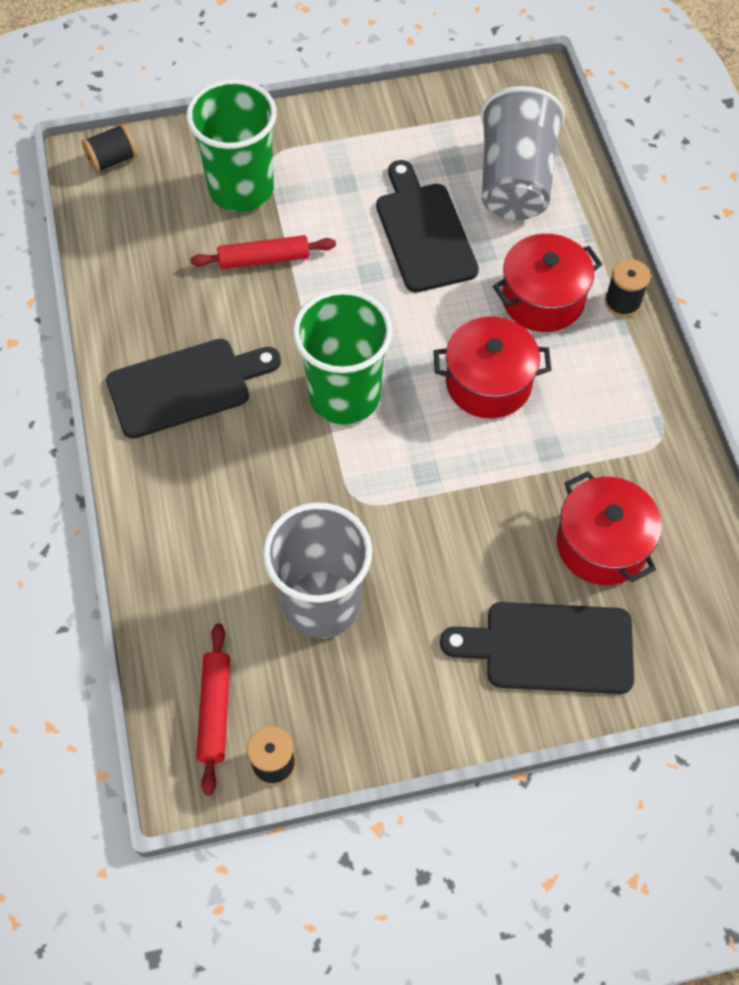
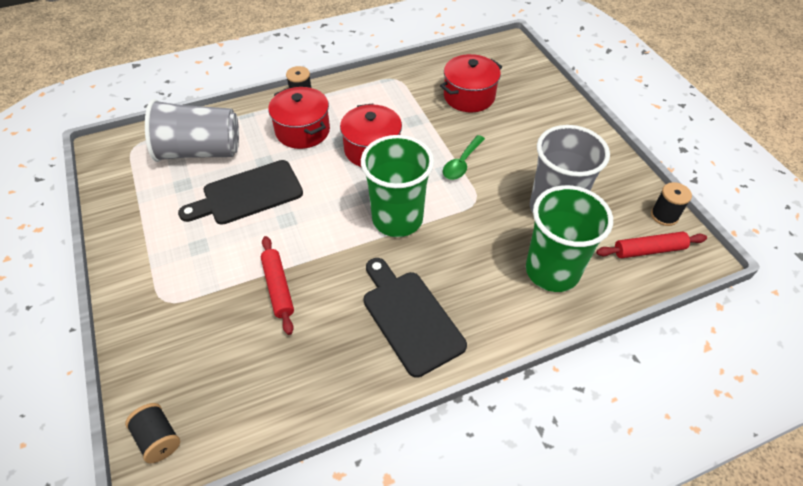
camera: 100 degrees left, 10 degrees down
(241, 189) = (202, 318): green cup -> green cup (552, 271)
(439, 498) = (461, 163): none -> green spoon
(550, 648) = (538, 111): black cutting board -> none

